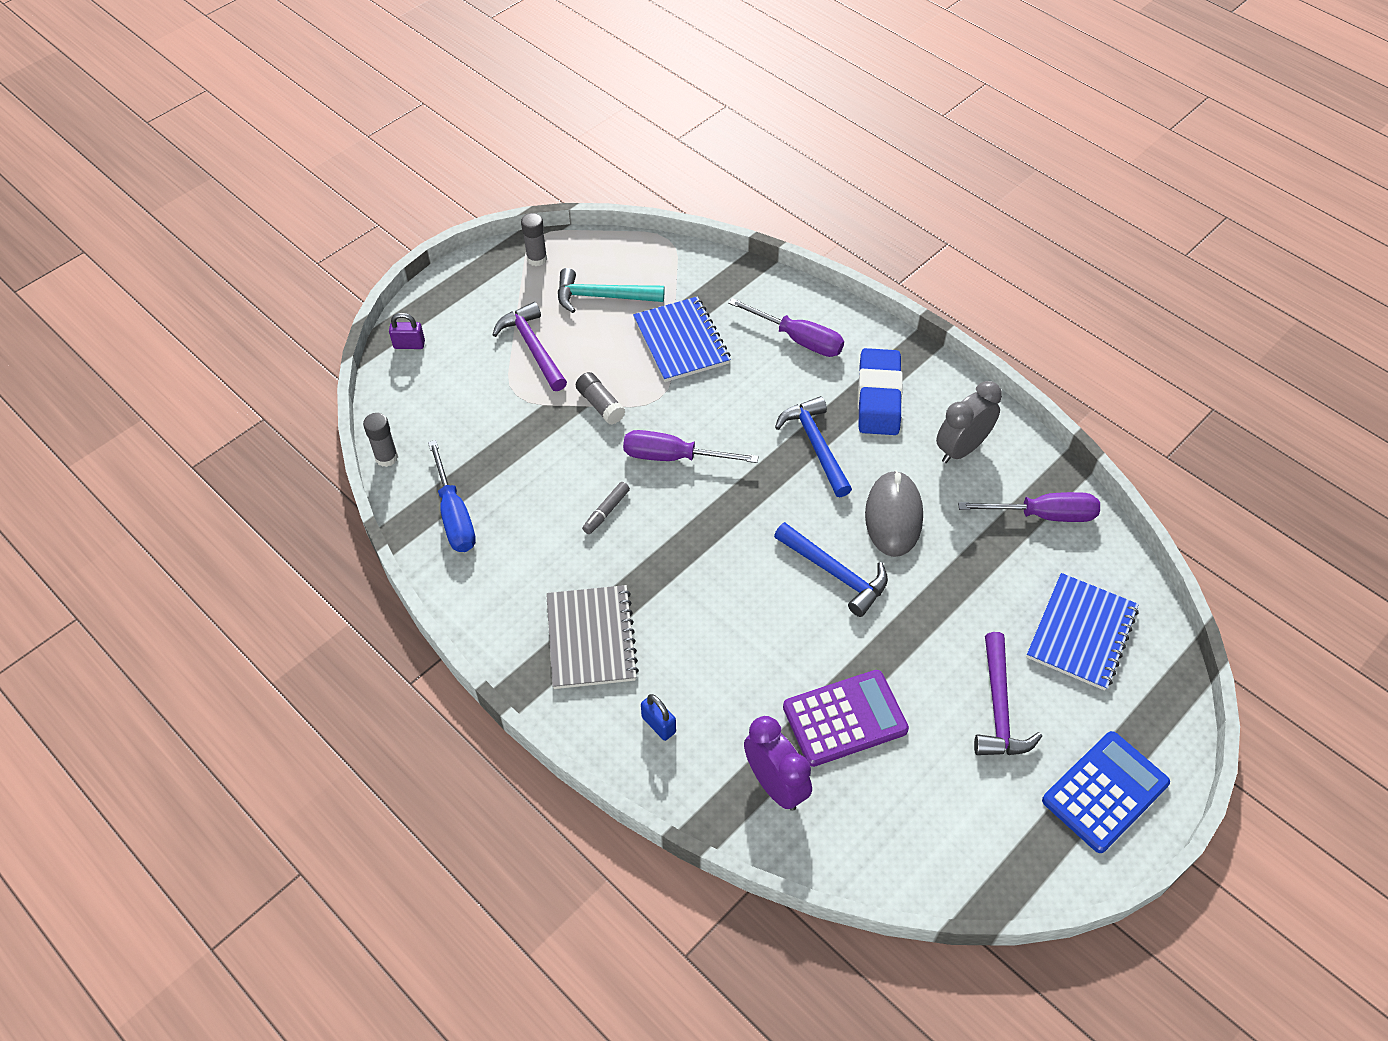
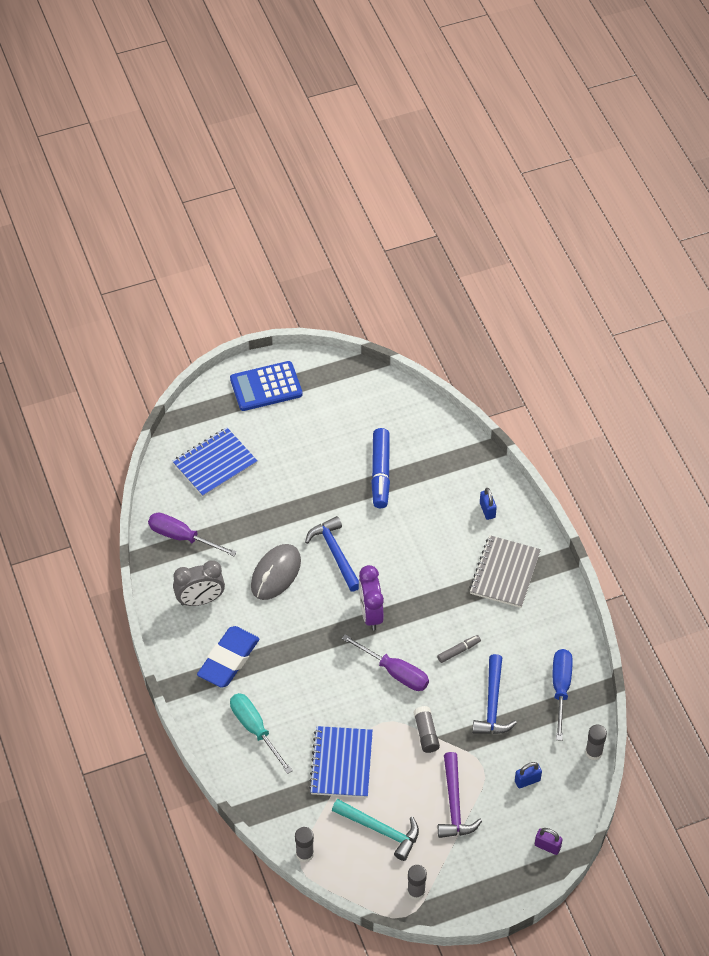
camera: 155 degrees left, 0 degrees up
(457, 399) = (527, 780): none -> blue padlock
(671, 250) = (305, 854): none -> grey glue stick
(775, 785) = (438, 456): purple clock -> purple clock (370, 614)
(798, 339) = (255, 729): purple screwdriver -> turquoise screwdriver
(816, 445) = (294, 641): blue hammer -> blue hammer (492, 704)
(845, 718) = (380, 473): purple calculator -> blue marker
(998, 708) = (291, 445): purple hammer -> none

